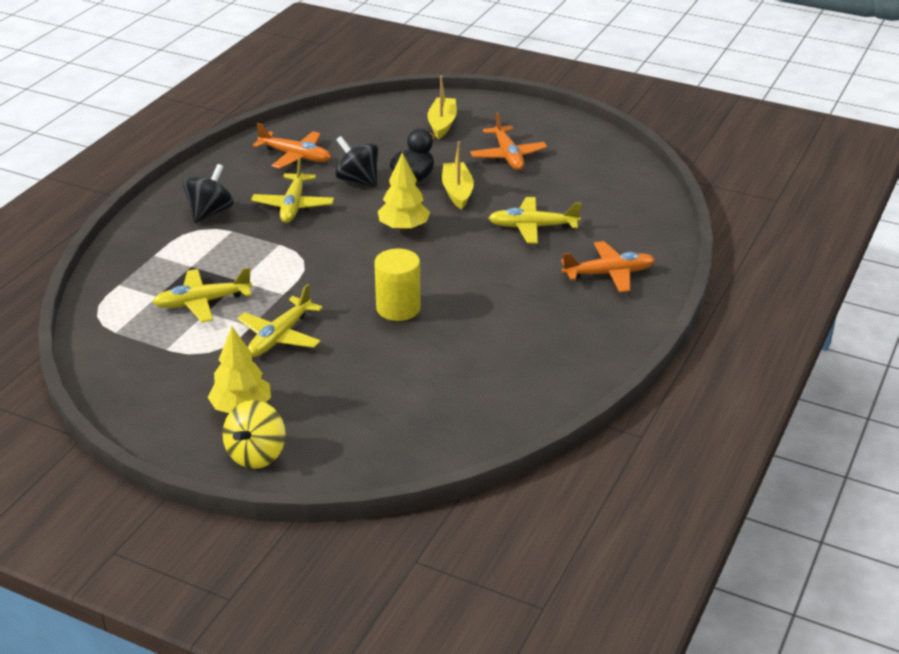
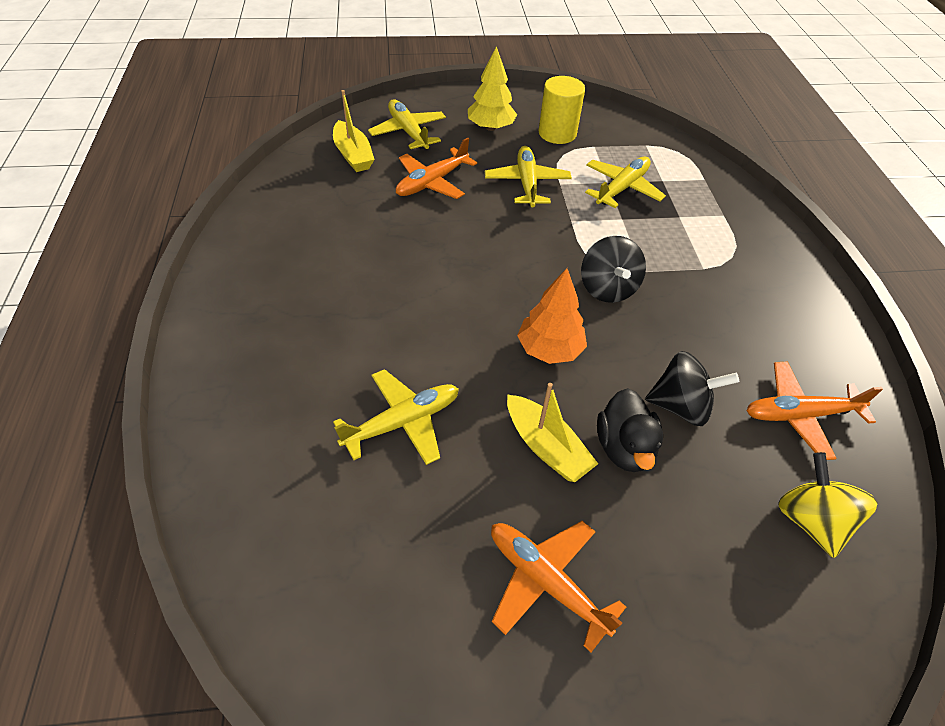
camera: 145 degrees right, 15 degrees up
(210, 212) = (754, 281): black spinning top -> black spinning top (607, 288)
(256, 454) = (447, 106): yellow spinning top -> yellow spinning top (810, 520)
(293, 206) = (694, 327): yellow plane -> yellow plane (408, 132)
(398, 308) = (458, 245): yellow cylinder -> yellow cylinder (557, 133)
(404, 227) = (549, 349): yellow tree -> orange tree
(442, 124) = (718, 622): yellow boat -> yellow boat (353, 155)
(609, 274) = (264, 381): orange plane -> orange plane (432, 182)

